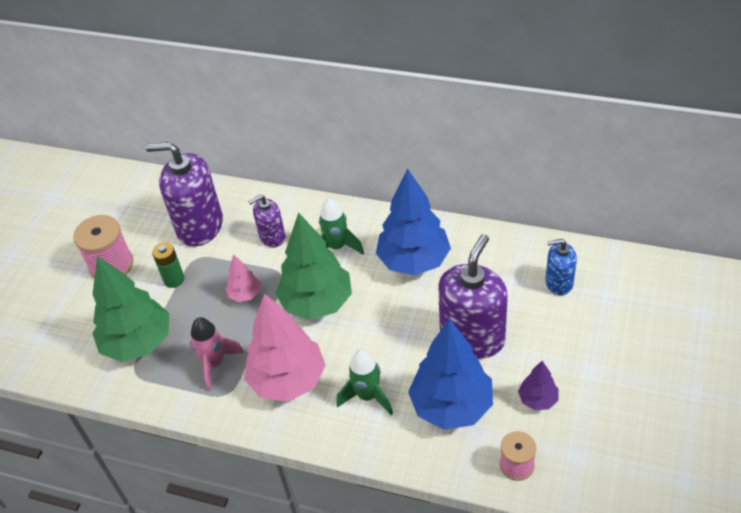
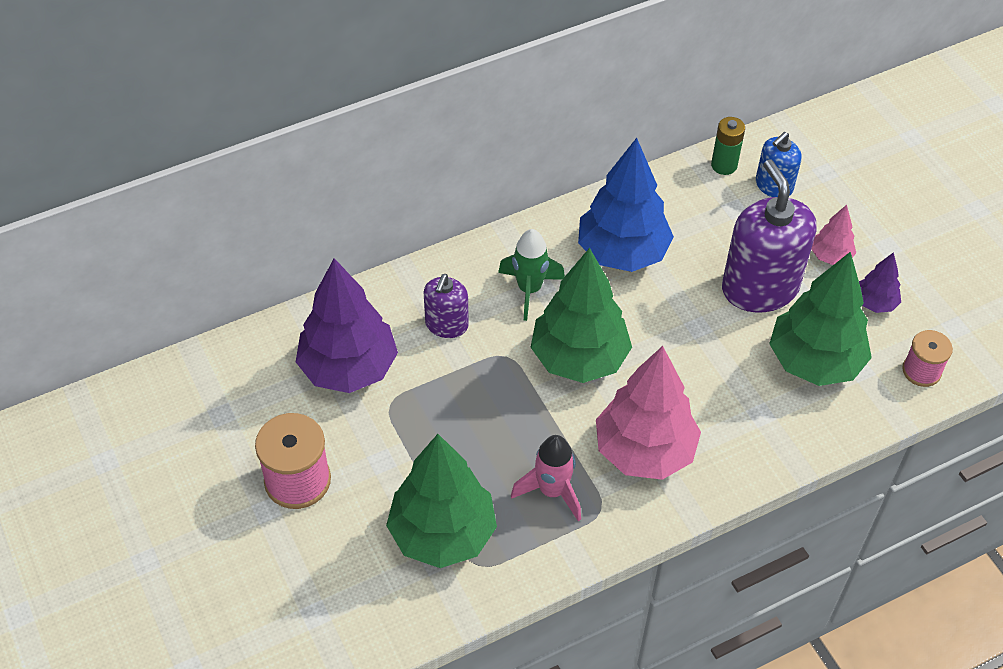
camera: 50 degrees left, 5 degrees up
(174, 279) = (394, 443): green battery -> green battery (724, 165)
(200, 226) = (348, 368): purple soap dispenser -> purple tree
(245, 294) = (494, 402): pink tree -> pink tree (830, 256)
(367, 396) = (734, 409): green rocket -> none
(451, 406) = (814, 361): blue tree -> green tree

